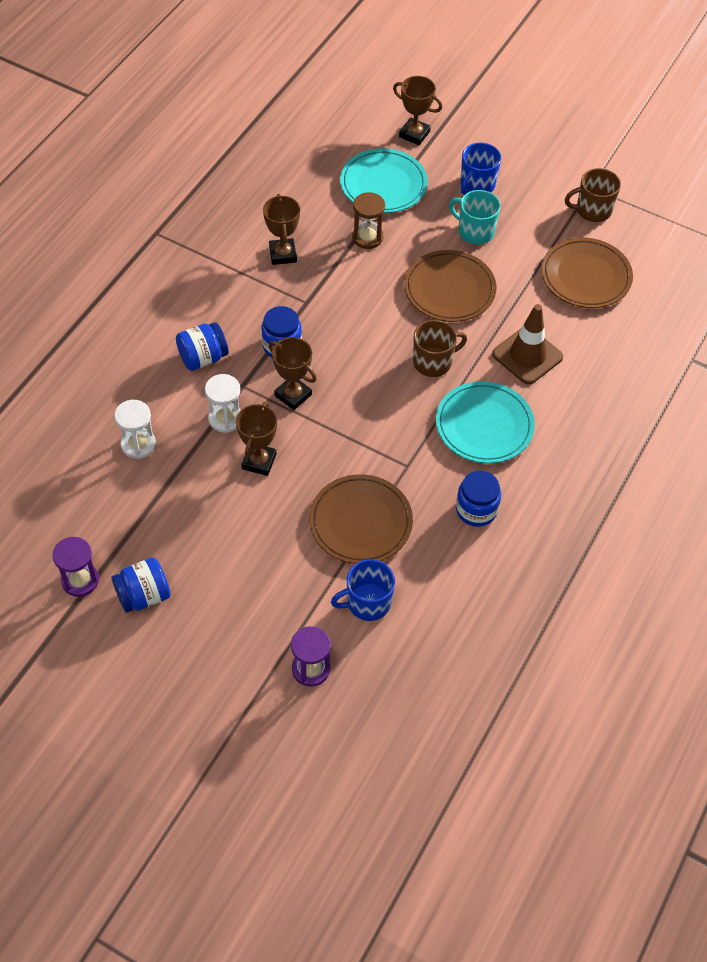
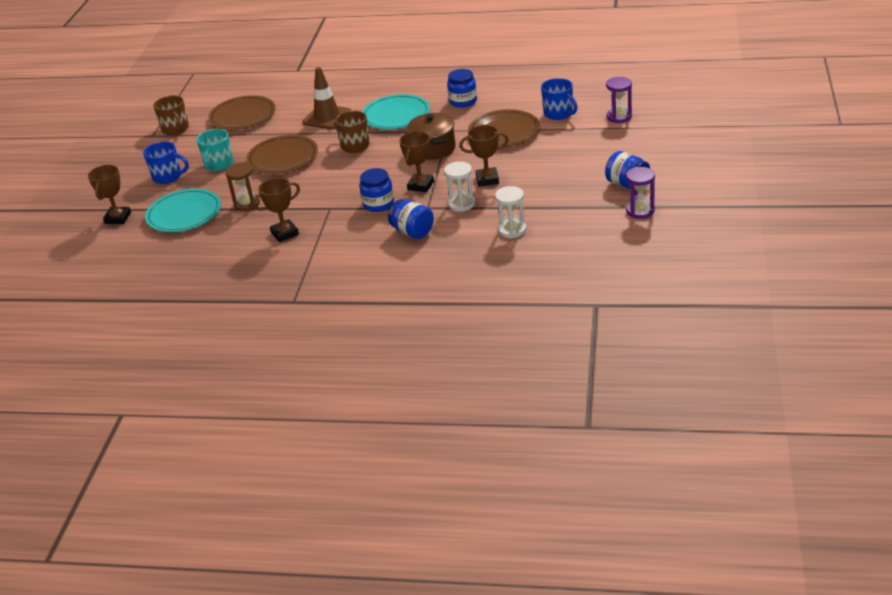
camera: 105 degrees left, 20 degrees down
(370, 435) = (433, 149): none -> brown pot

